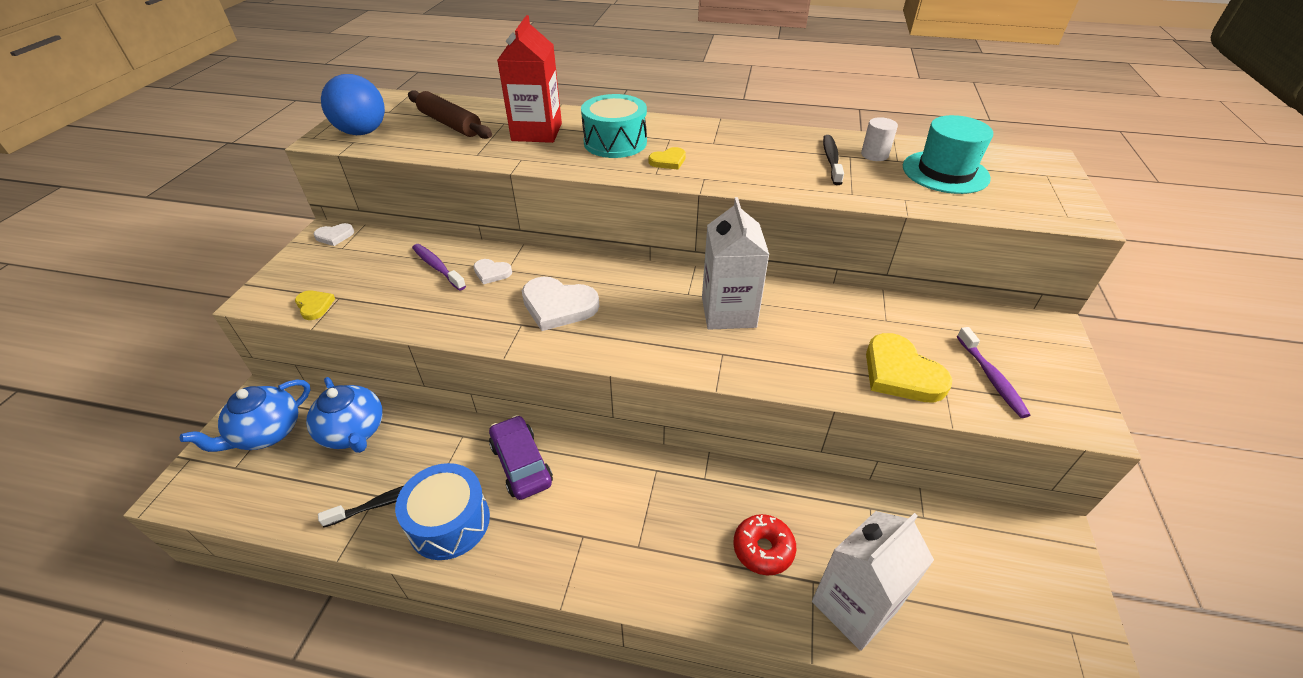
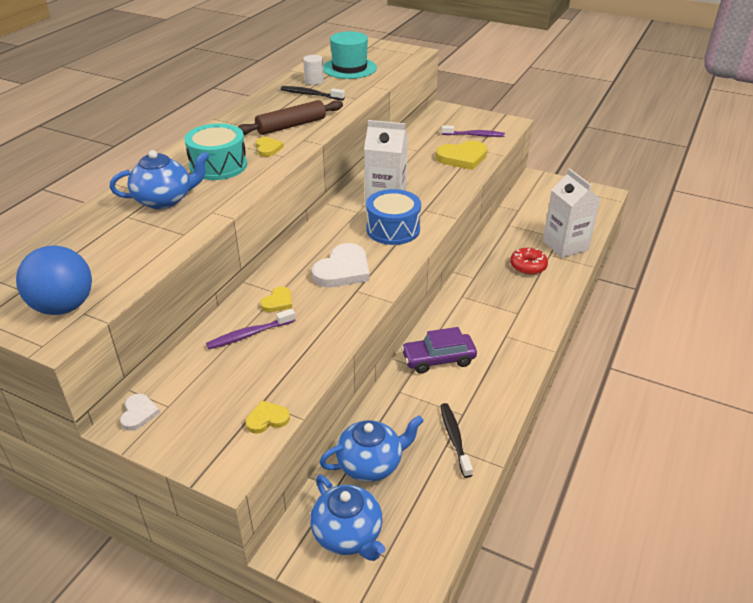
camera: 75 degrees left, 5 degrees down
(449, 522) = (481, 401): blue drum -> blue drum (393, 229)
(450, 124) = (99, 247): brown rolling pin -> brown rolling pin (291, 126)
(492, 273) = (278, 302): white heart -> yellow heart
(537, 132) = (165, 200): red carton -> blue teapot

